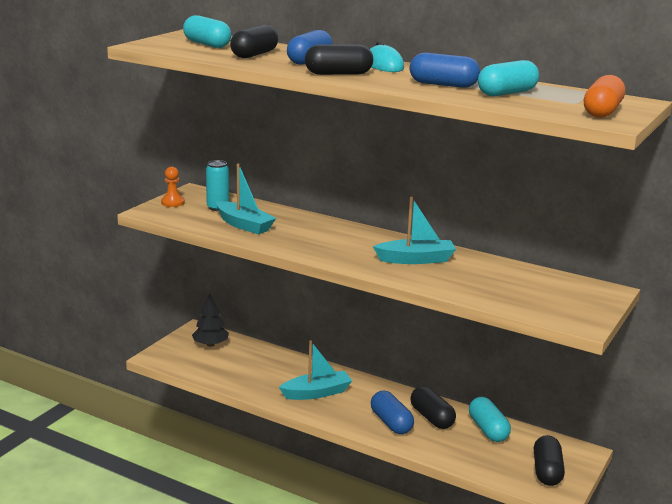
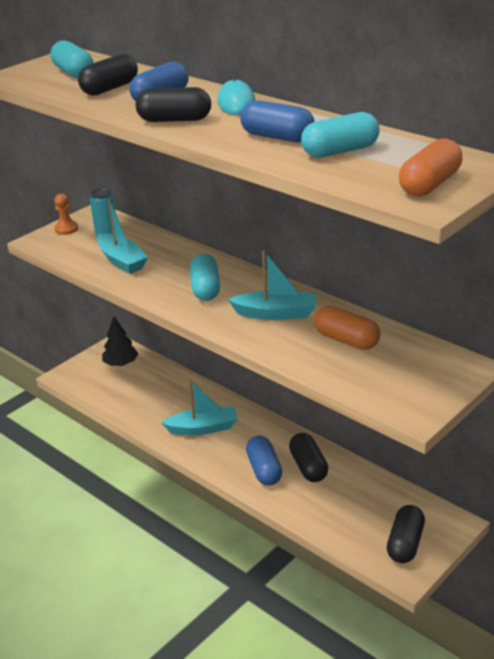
camera: 15 degrees right, 10 degrees up
(488, 430) = (362, 486): turquoise capsule -> turquoise capsule (205, 289)
(491, 276) = (346, 340): none -> orange capsule

